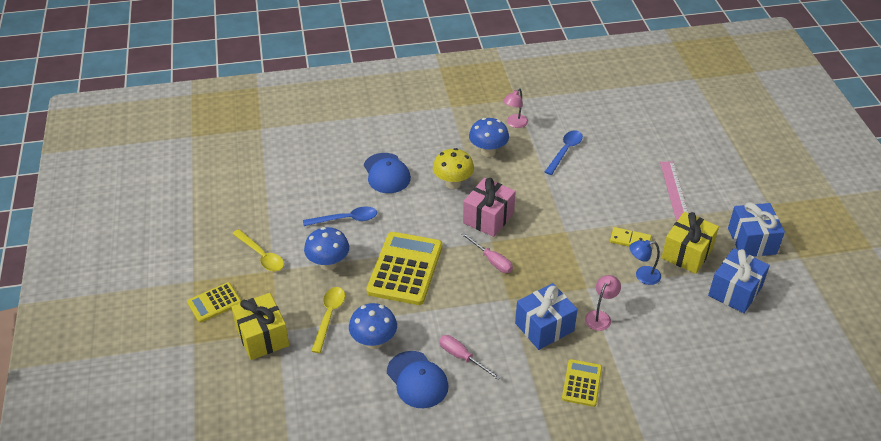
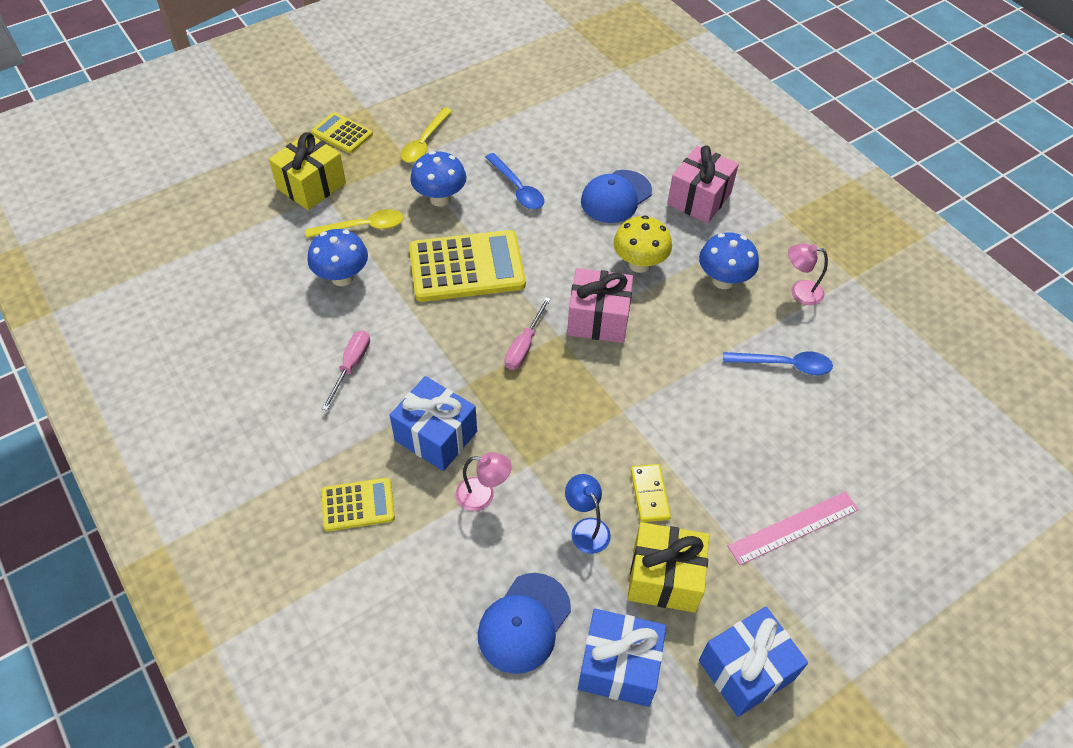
camera: 65 degrees right, 10 degrees up
(413, 136) = (699, 199): none -> pink gift
(417, 380) = (301, 334): blue cap -> blue cap (524, 623)

